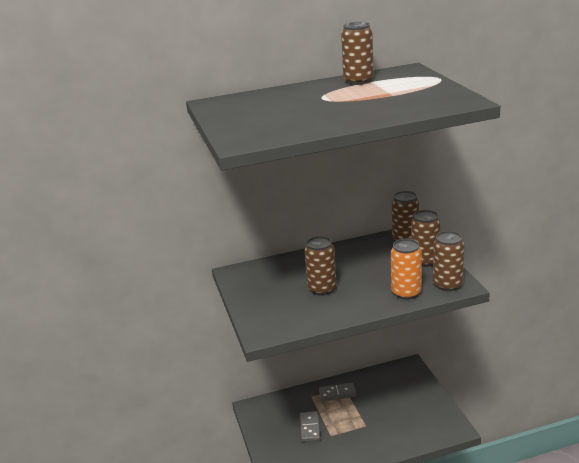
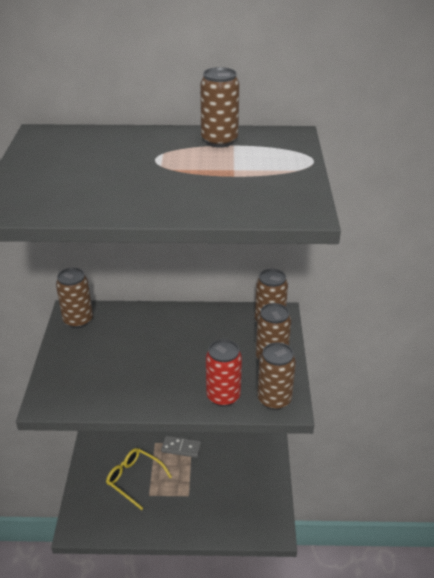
camera: 15 degrees right, 10 degrees up
(310, 428) = (134, 479): grey domino -> yellow glasses
(322, 289) = (141, 362): brown can -> brown can (78, 320)
(406, 293) = (223, 396): orange can -> red can

